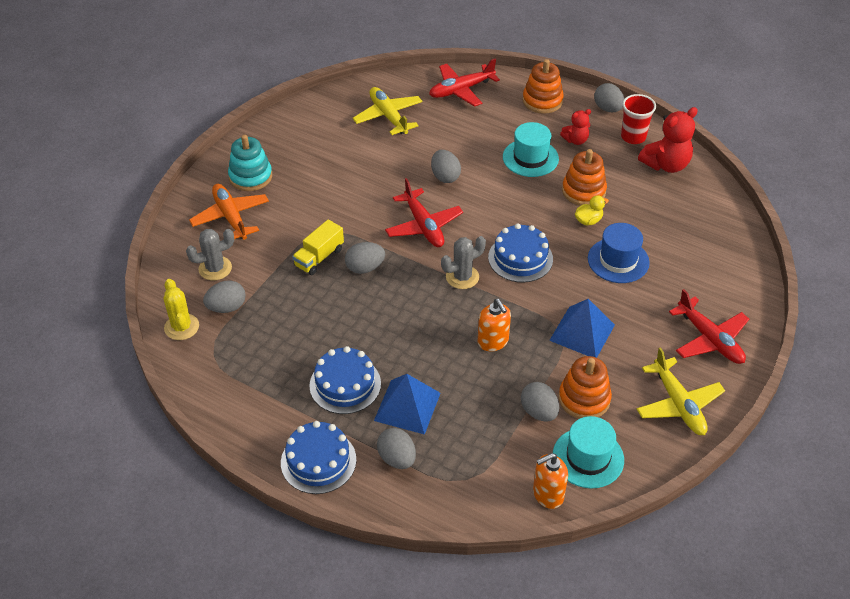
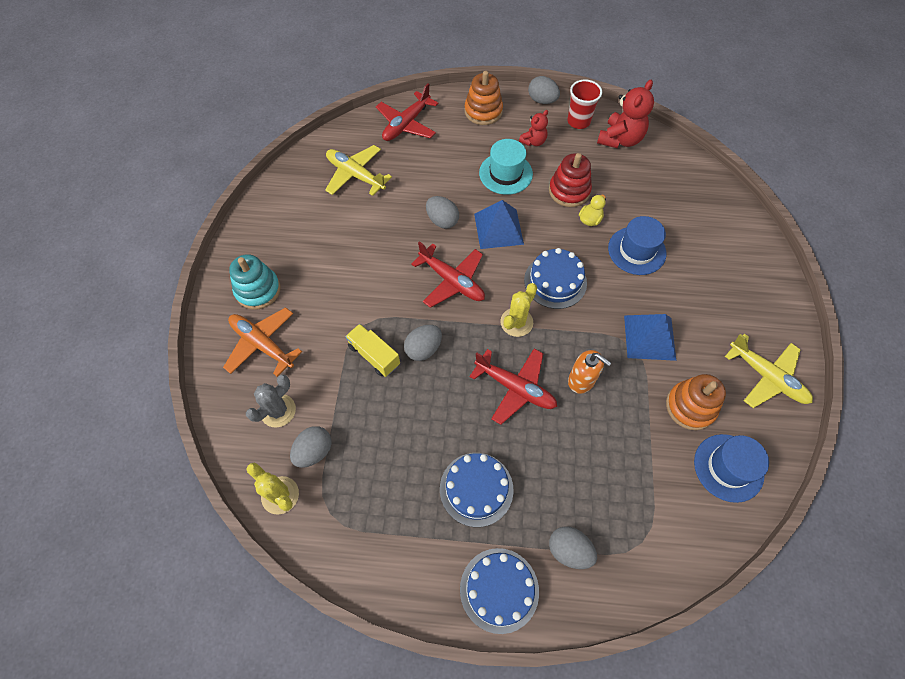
camera: 25 degrees left, 15 degrees up
(319, 257) = (374, 355): yellow truck -> yellow truck turned 120 degrees clockwise
(407, 406) = (546, 486): blue pyramid -> blue pyramid (498, 228)
(462, 277) = (516, 322): grey cactus -> yellow cactus
(539, 412) = (661, 438): grey egg -> none
(547, 494) = (718, 524): orange soap dispenser -> none
(583, 191) = (569, 191): orange stacking toy -> red stacking toy
(588, 458) = (728, 467): turquoise hat -> blue hat
(710, 339) = (753, 300): red plane -> red plane (515, 388)

